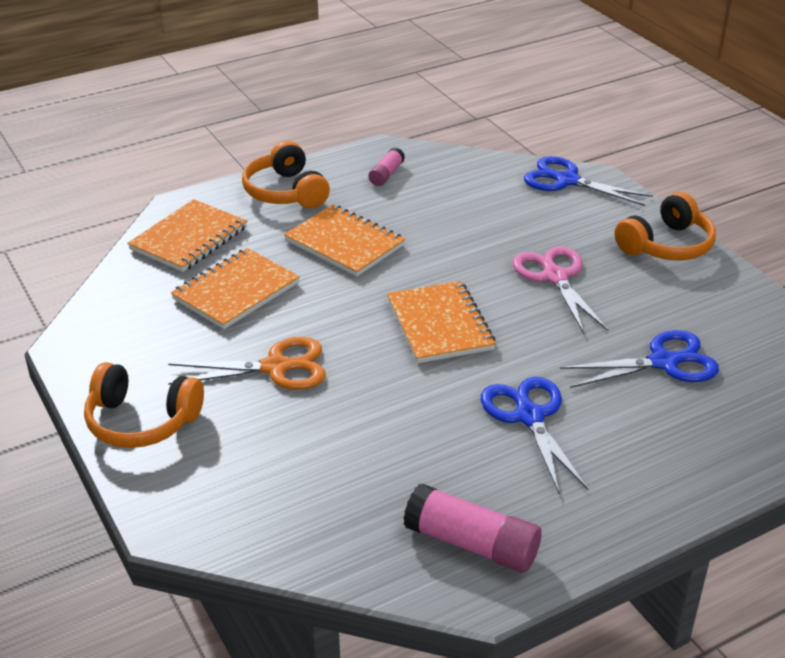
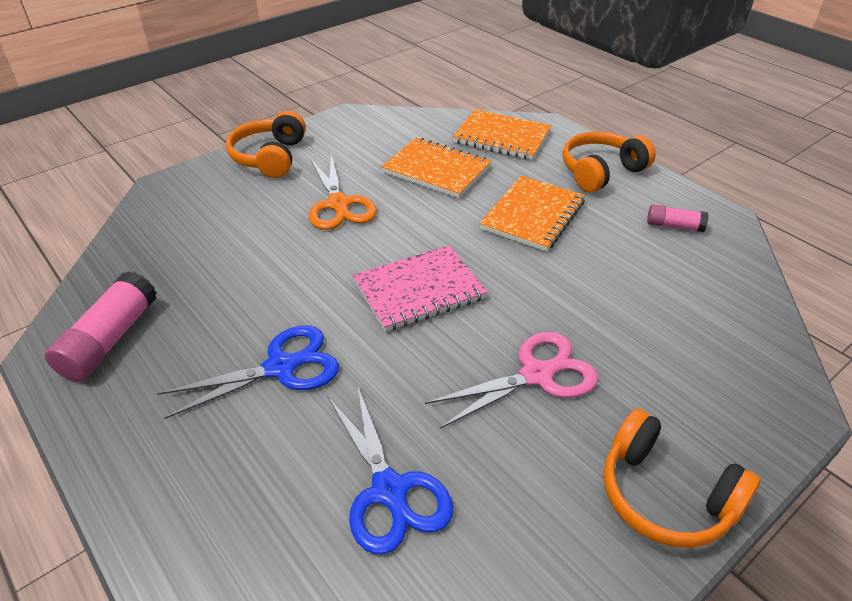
camera: 80 degrees right, 5 degrees up
(440, 325) = (419, 290): orange notebook -> pink notebook
(567, 180) = (767, 375): blue scissors -> none

